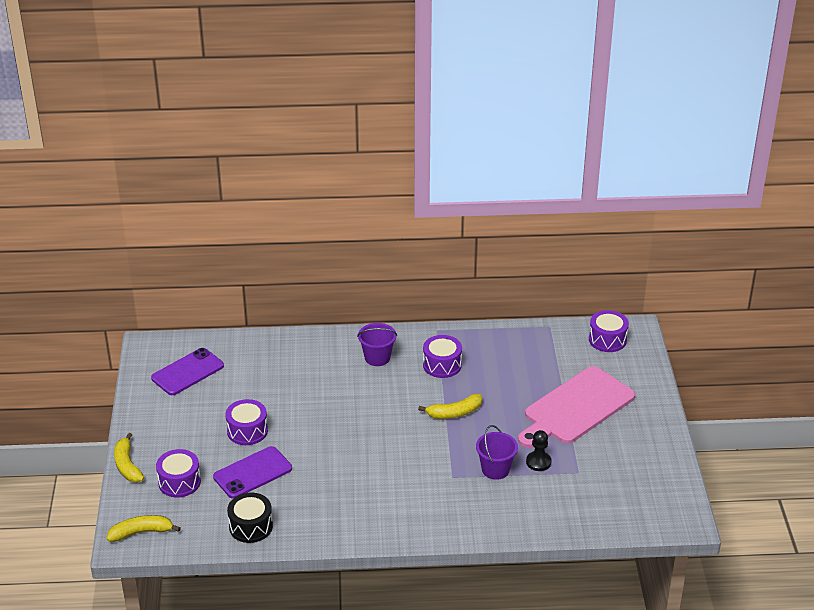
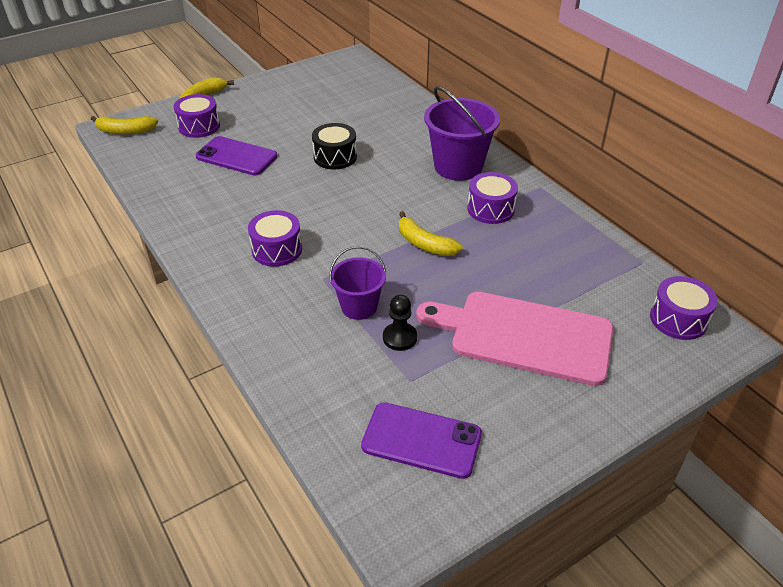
camera: 60 degrees right, 5 degrees up
(141, 532) = (125, 131): yellow banana -> yellow banana turned 135 degrees clockwise
(187, 372) = (338, 83): purple phone -> purple phone (421, 440)
(247, 431) = (289, 135): purple drum -> purple drum (277, 249)
(251, 526) = (165, 180): black drum -> black drum (335, 157)
(377, 357) = (458, 166): purple bucket -> purple bucket, size x1.66

